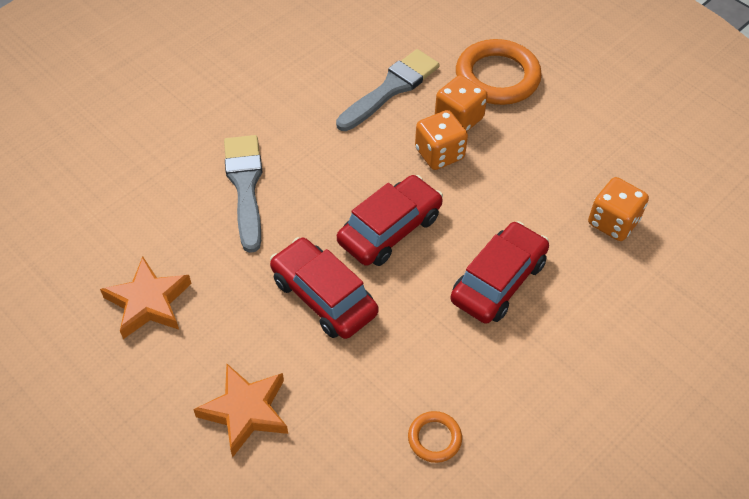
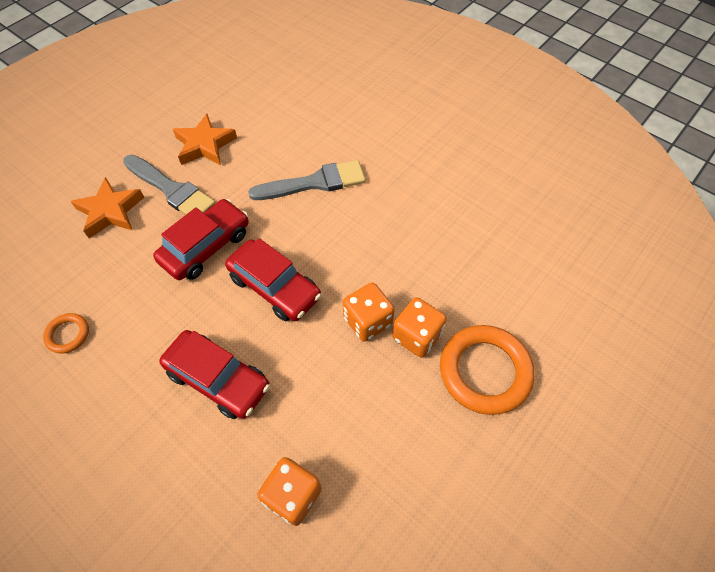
camera: 85 degrees right, 5 degrees up
(391, 89) = (445, 274): grey brush -> grey brush (171, 190)

